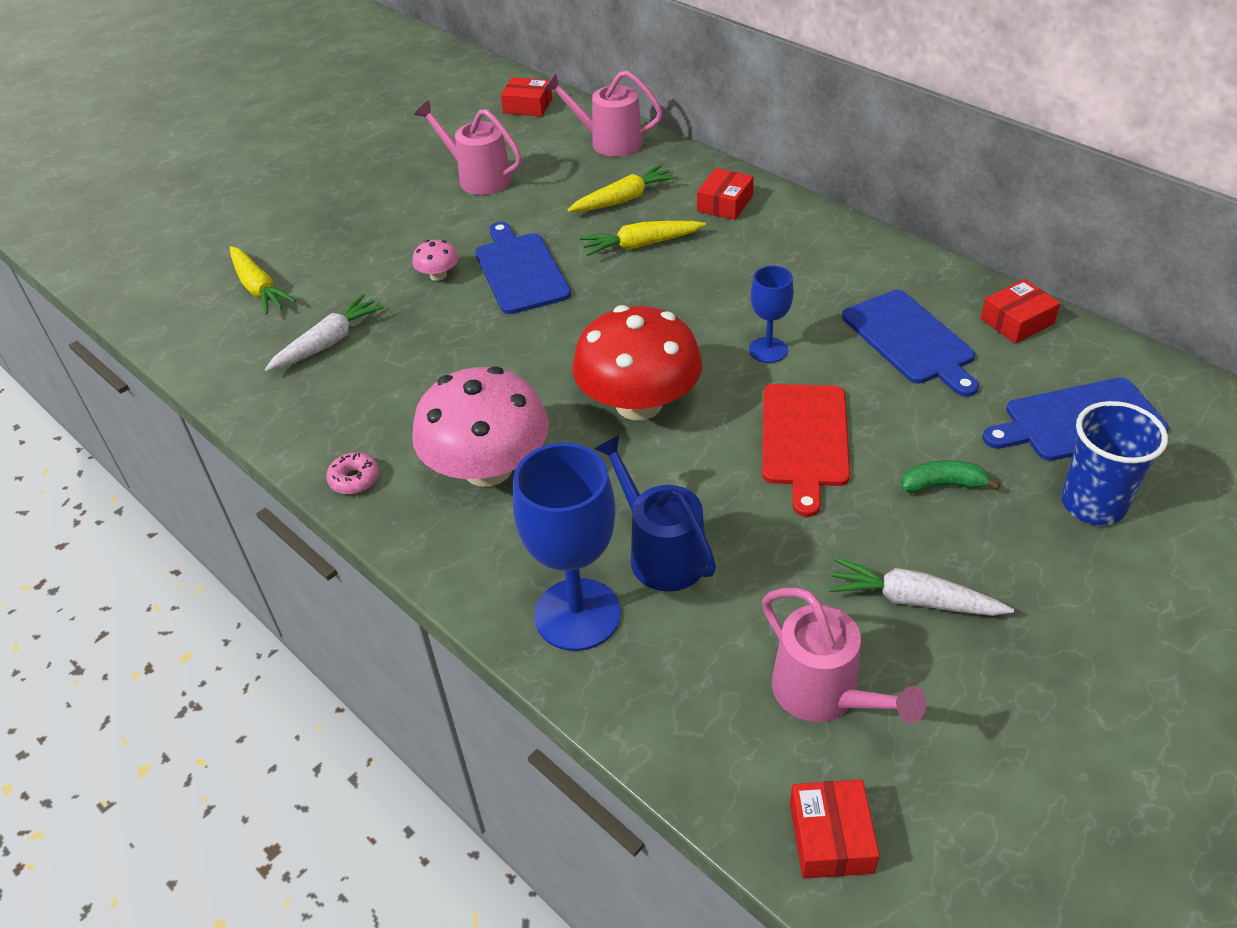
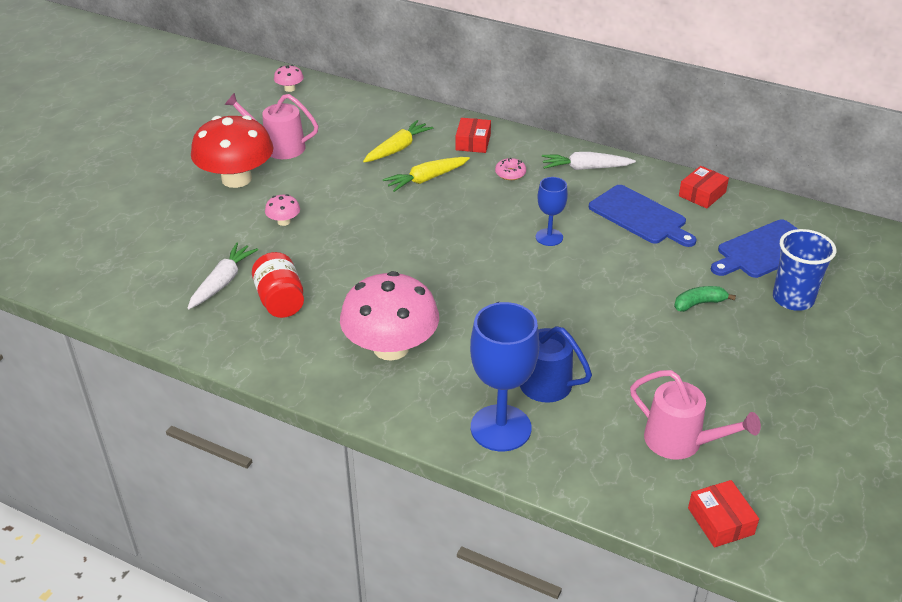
camera: 20 degrees left, 5 degrees down
(258, 288) = (143, 251): yellow carrot -> none
(354, 479) = (295, 372): pink donut -> pink donut (510, 173)
(383, 379) = (280, 301): none -> red jar
(520, 270) = (345, 209): blue cutting board -> none
(527, 106) = (289, 89): red box -> pink mushroom
(608, 142) = (366, 108): pink watering can -> none
(639, 404) = (477, 287): red mushroom -> red mushroom (236, 179)
(805, 440) = (599, 291): red cutting board -> none
(913, 600) = (710, 376): white carrot -> white carrot (585, 168)

